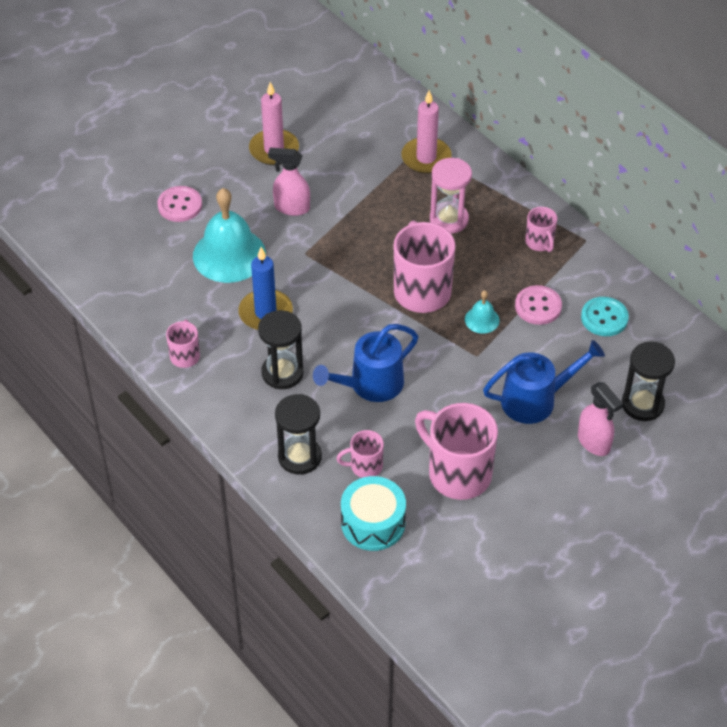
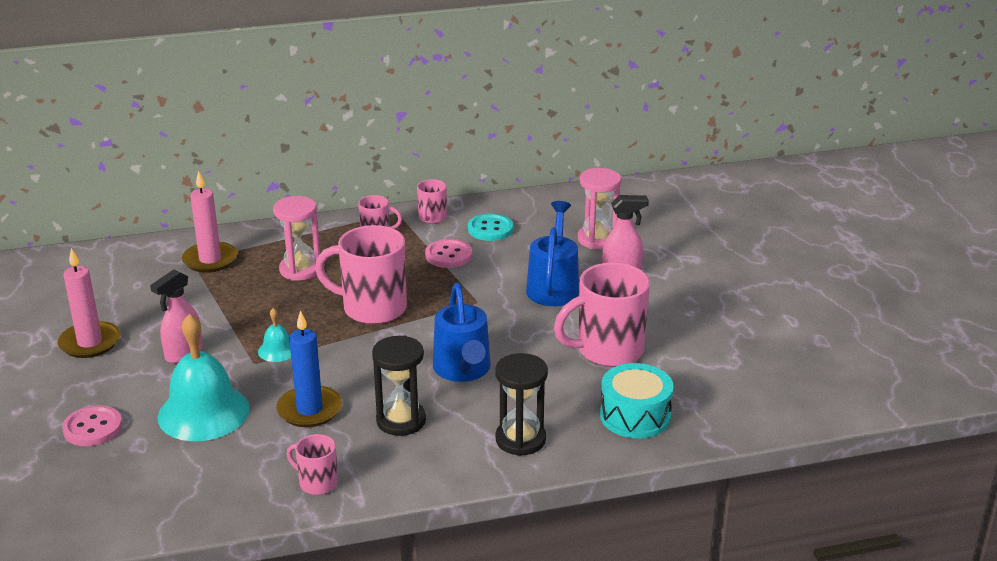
camera: 65 degrees left, 20 degrees down
(365, 466) = (562, 401): pink mug -> pink mug (432, 218)
(482, 320) = (438, 287): turquoise bell -> turquoise bell (277, 350)
(642, 404) = (597, 239): black hourglass -> pink hourglass

